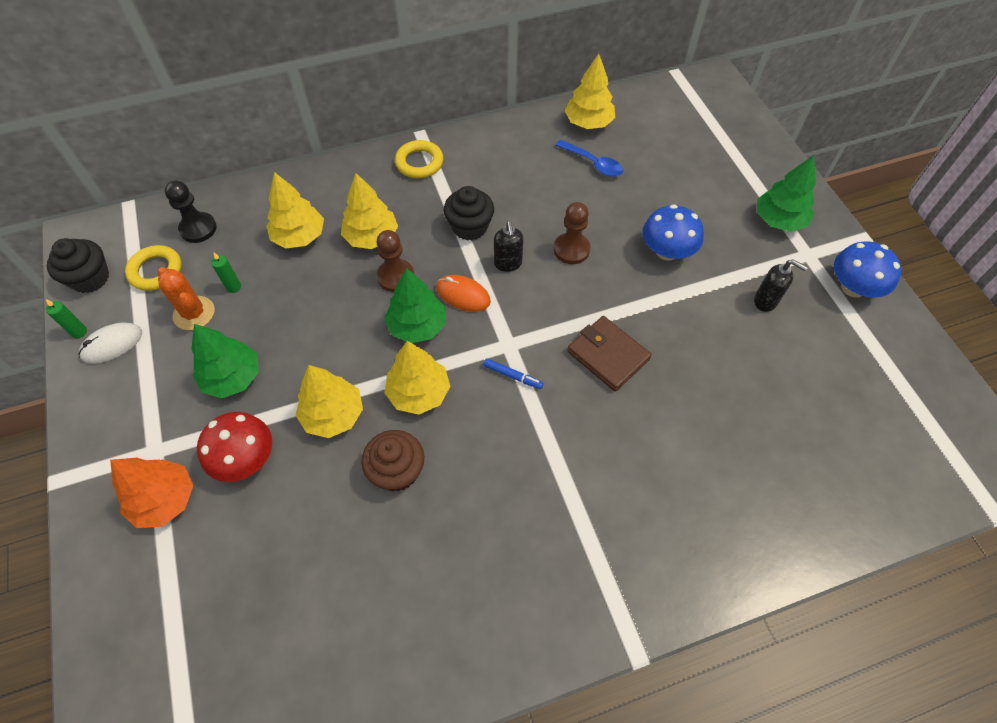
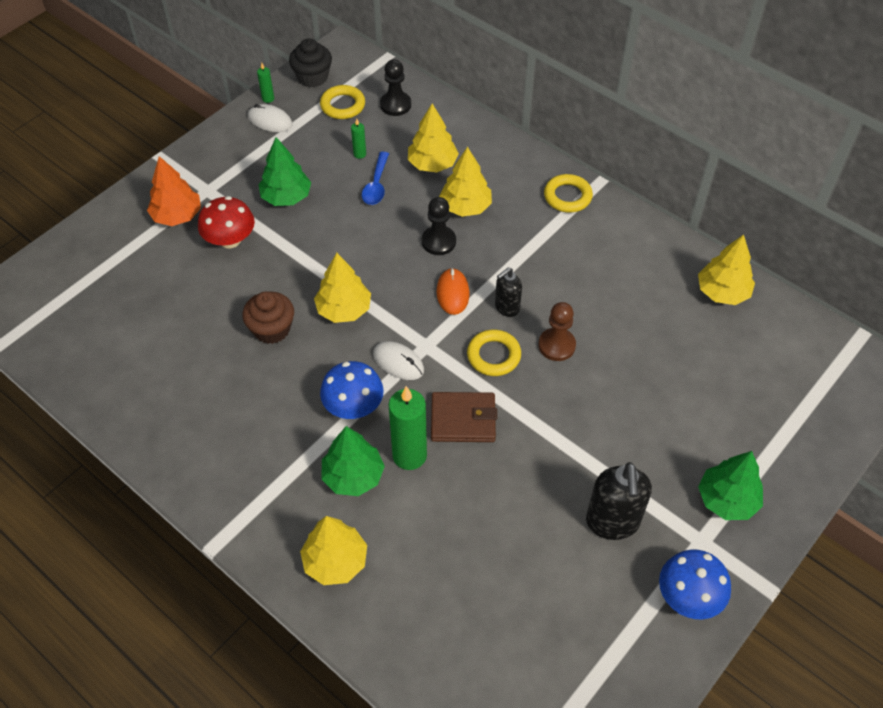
camera: 60 degrees right, 5 degrees down
(194, 313) = (323, 146): orange cactus -> none
(333, 414) = (293, 269): yellow tree -> yellow tree (335, 561)
(396, 277) = (438, 241): brown pawn -> black pawn
(417, 326) = (402, 278): green tree -> green tree (353, 476)
(469, 227) = (525, 264): black cupcake -> none
(513, 376) = (398, 362): blue marker -> white mouse
(553, 299) = (493, 356): none -> yellow ring
(593, 163) = (673, 318): blue spoon -> blue spoon (376, 185)
(608, 355) = (463, 419): brown wallet -> brown wallet turned 75 degrees clockwise
(623, 417) = (409, 455): none -> green candle
(667, 251) = (611, 419): blue mushroom -> blue mushroom (353, 406)
(765, 301) = (612, 522): black soap dispenser -> black soap dispenser, size x1.70

